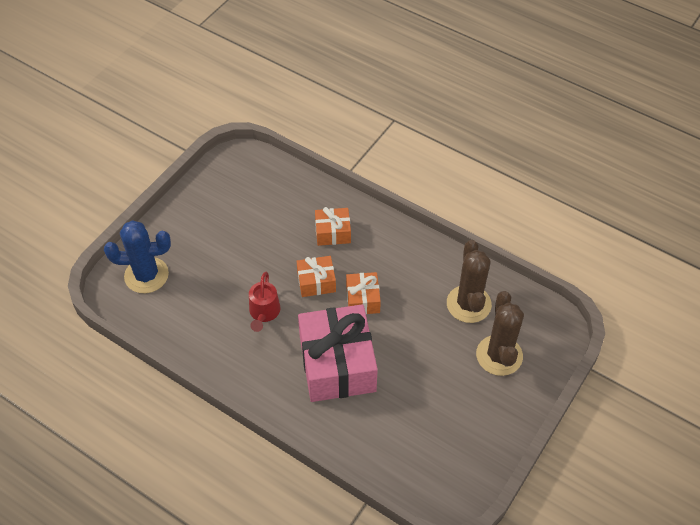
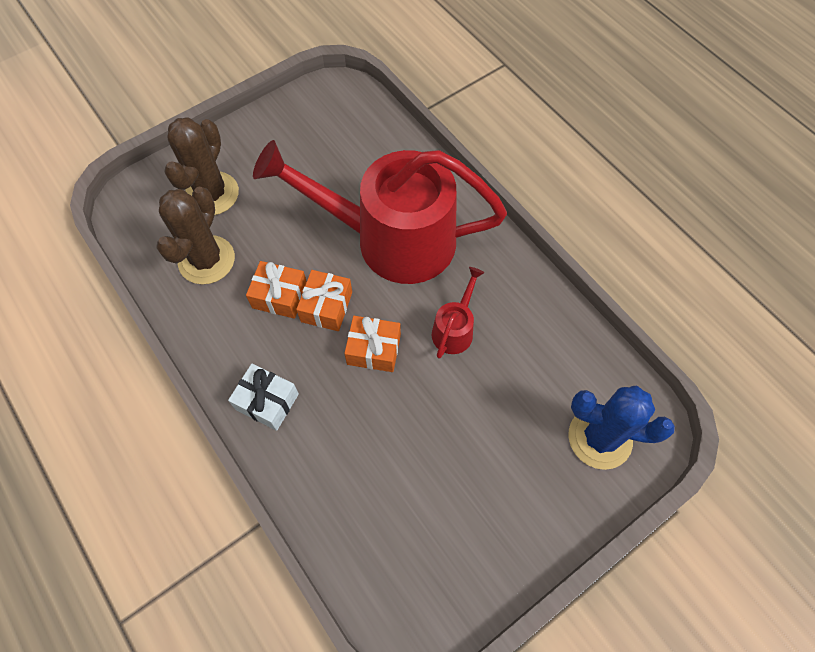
camera: 160 degrees left, 10 degrees up
(333, 232) = (321, 419): orange gift -> orange gift (280, 296)
(337, 364) = (391, 239): pink gift -> red watering can
(372, 231) = (267, 402): none -> white gift

